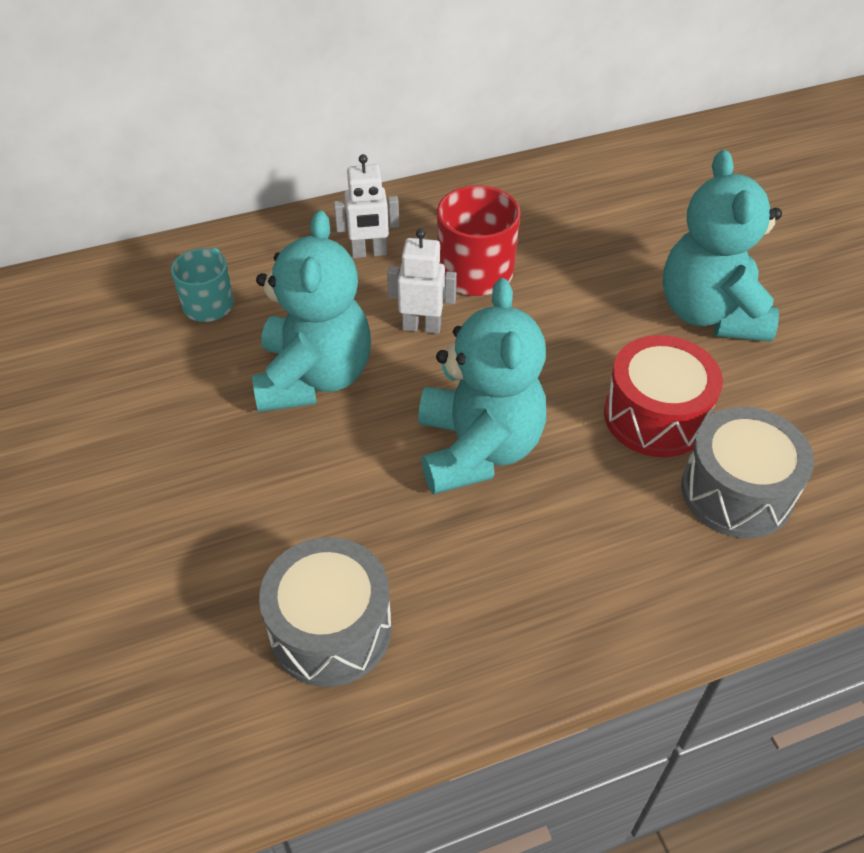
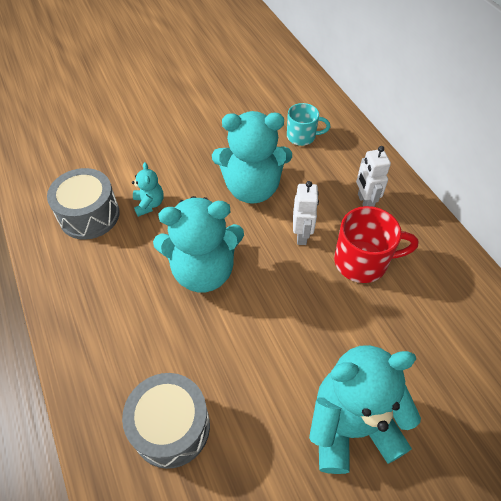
camera: 85 degrees right, 5 degrees up
(321, 527) = (149, 204): none -> turquoise teddy bear
(655, 416) = (237, 376): red drum -> none

